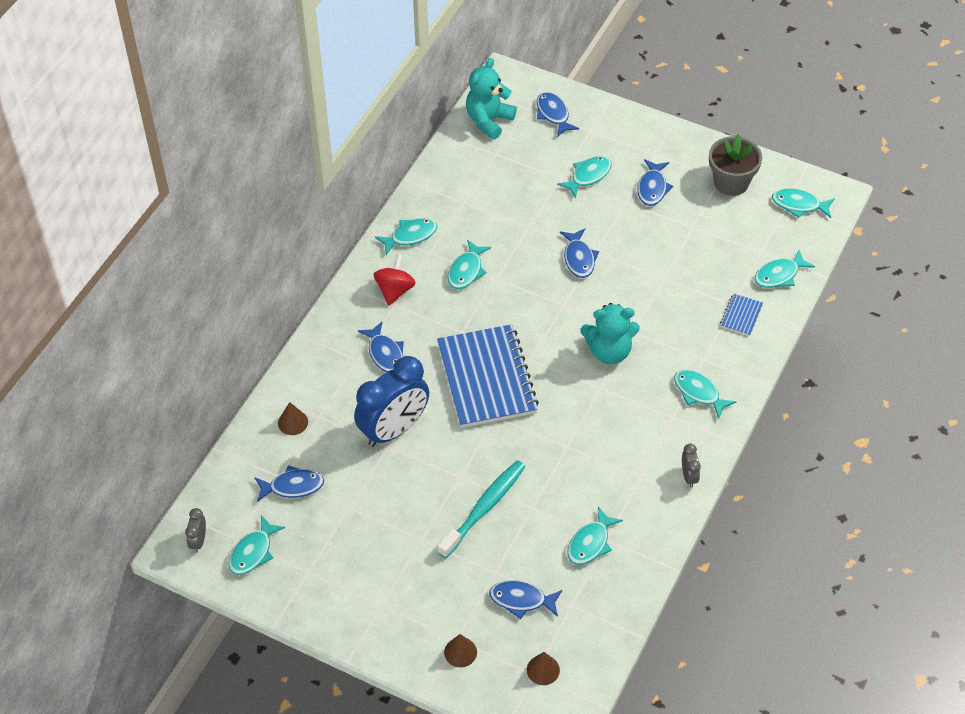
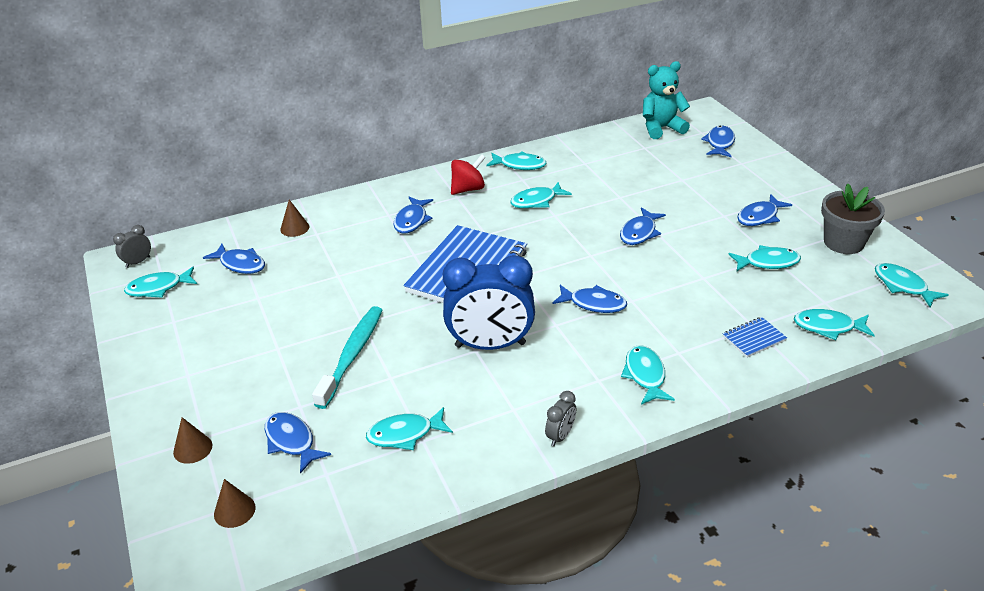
camera: 40 degrees right, 15 degrees down
(394, 429) = (355, 267): blue clock -> blue clock (490, 345)
(484, 508) = (352, 355): turquoise toothbrush -> turquoise toothbrush turned 60 degrees counterclockwise
(588, 176) = (708, 188): turquoise fish -> turquoise fish (767, 262)
(609, 351) = (593, 304): turquoise teddy bear -> blue fish

